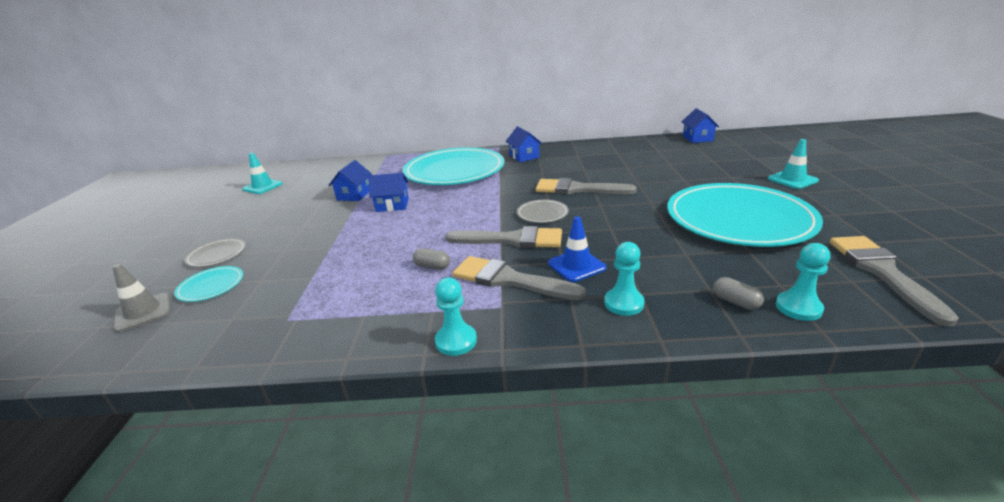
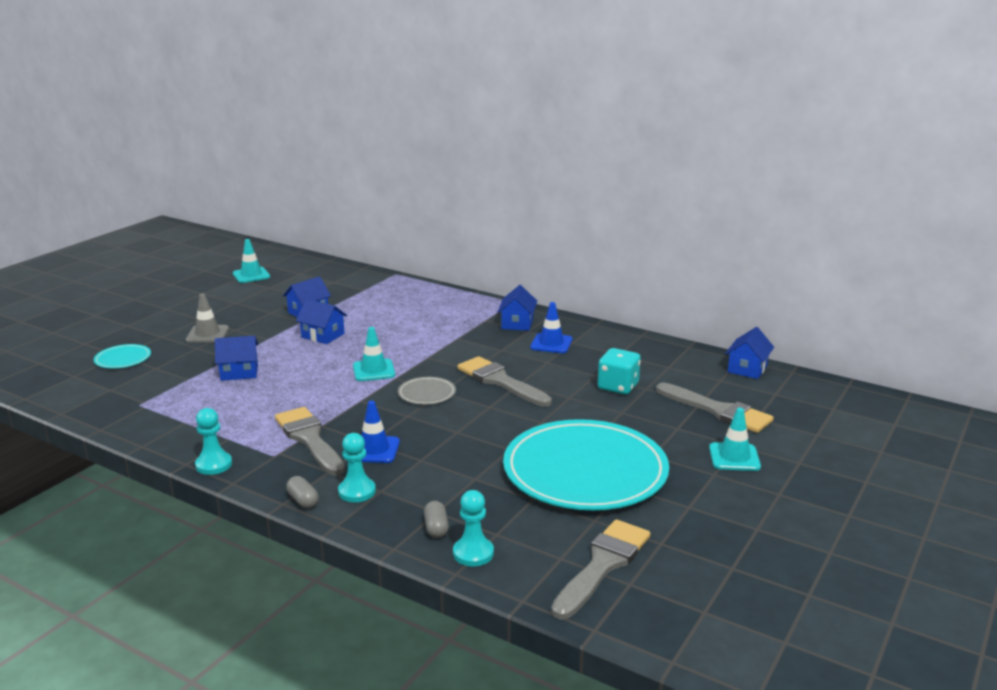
camera: 30 degrees right, 5 degrees down
(143, 312) = (69, 362): grey traffic cone -> grey traffic cone (207, 334)
(217, 255) = (151, 333): grey plate -> none
(357, 254) = (239, 372): none -> blue house
(432, 266) = (274, 405): grey capsule -> grey capsule (303, 500)
(454, 171) = (426, 317): turquoise plate -> none
(475, 213) = (374, 370): none -> turquoise traffic cone
(511, 240) = (363, 407): grey brush -> grey brush (718, 411)
(567, 160) = (551, 343): none -> blue traffic cone
(653, 168) = (618, 387): none -> turquoise dice

